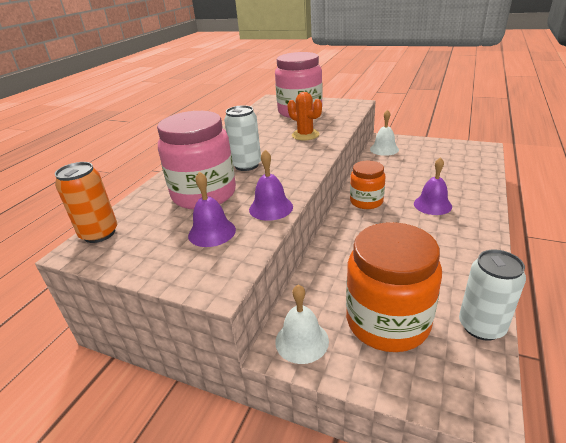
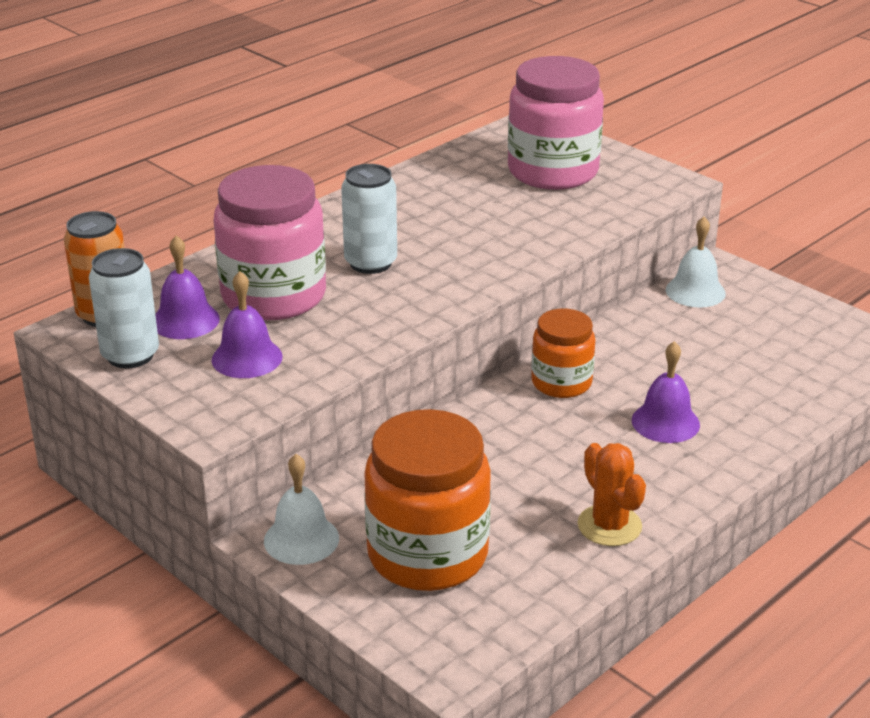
camera: 20 degrees right, 0 degrees up
(271, 208) = (350, 347): purple bell -> purple bell (185, 320)
(305, 135) = (514, 230): orange cactus -> orange cactus (609, 526)
(481, 326) = (544, 600): white can -> white can (130, 355)

